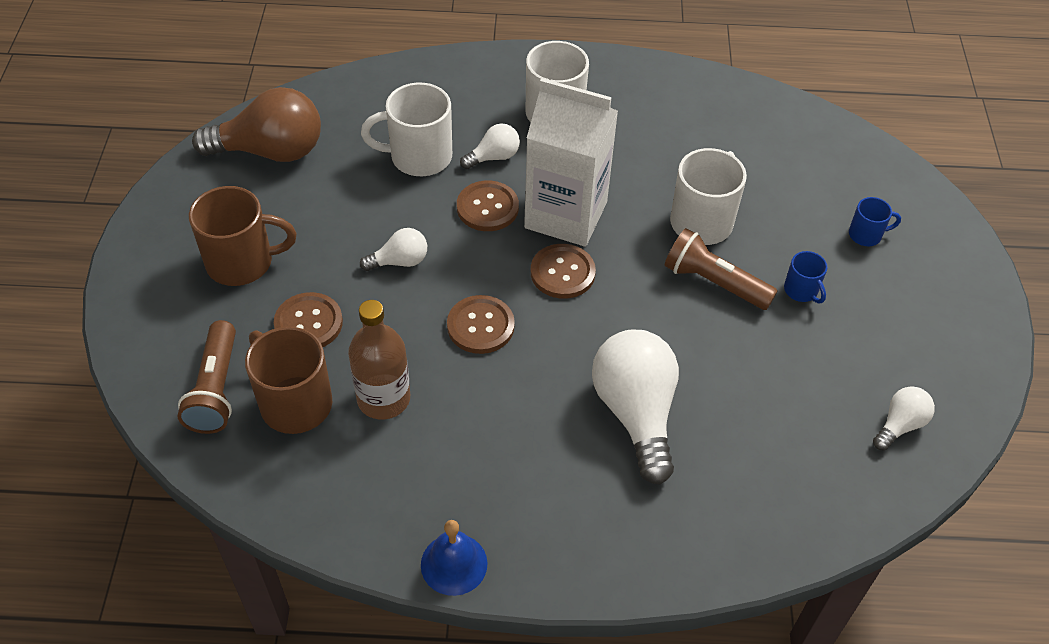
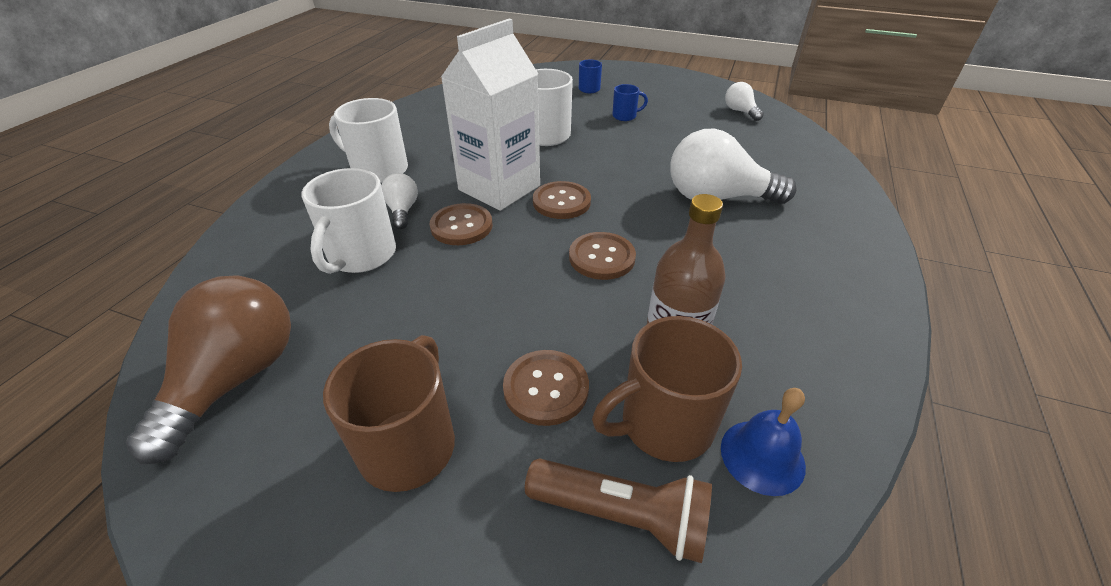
camera: 70 degrees left, 10 degrees down
(399, 261) = (494, 295): white light bulb -> none
(454, 564) = (878, 327): blue bell -> blue bell (762, 456)
(713, 283) = (604, 142): brown flashlight -> none

